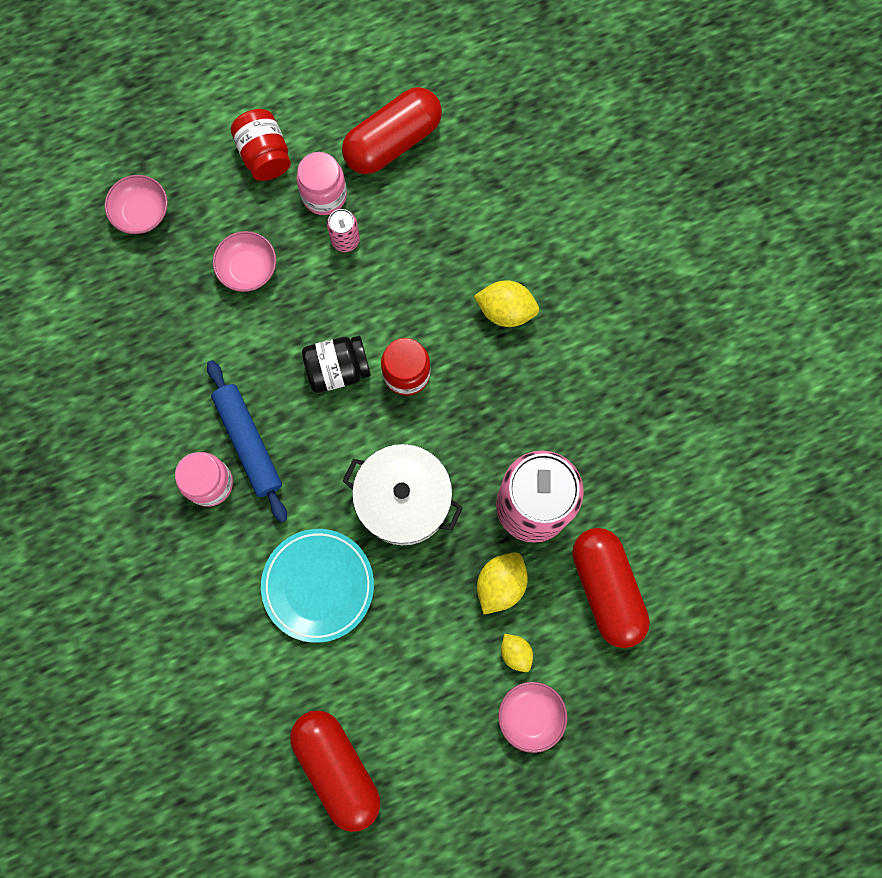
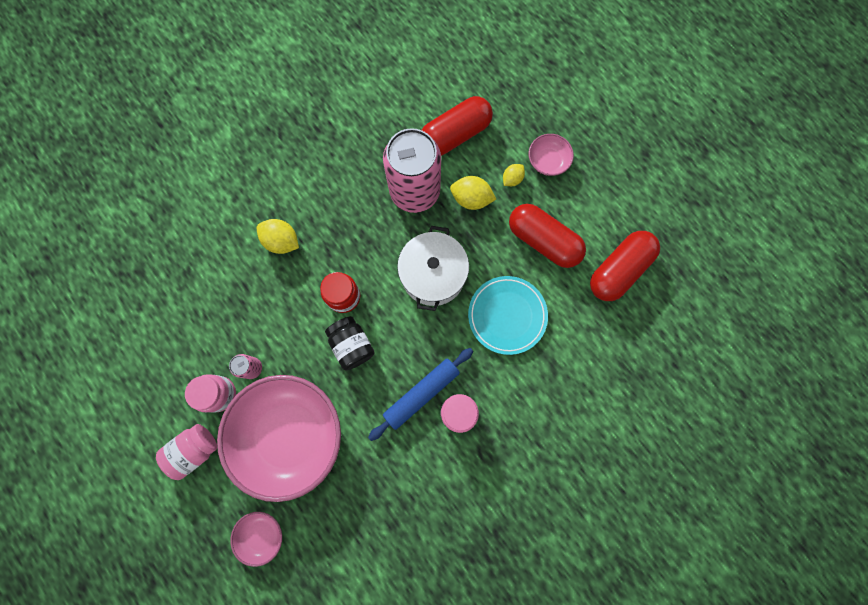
camera: 105 degrees left, 0 degrees up
(248, 268) = (290, 435): pink bowl -> pink bowl, size x2.37
(264, 155) = (194, 450): red jar -> pink jar
(393, 141) = (166, 354): red capsule -> red capsule (543, 241)
(506, 310) = (282, 241): yellow lemon -> yellow lemon turned 60 degrees counterclockwise

